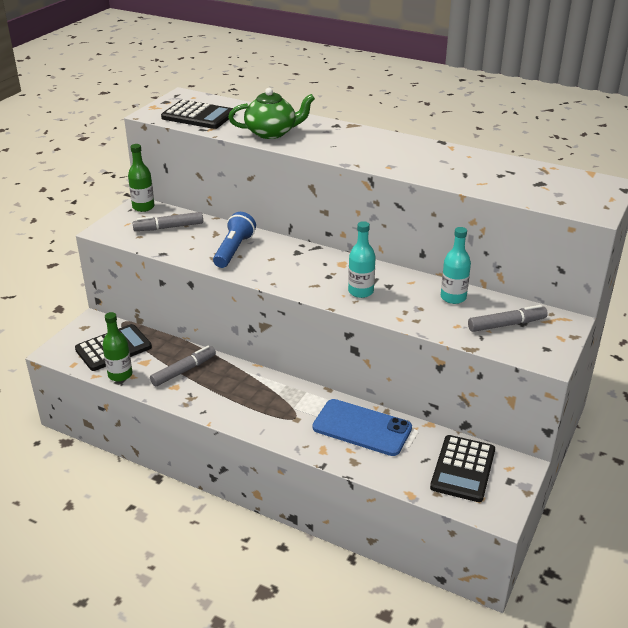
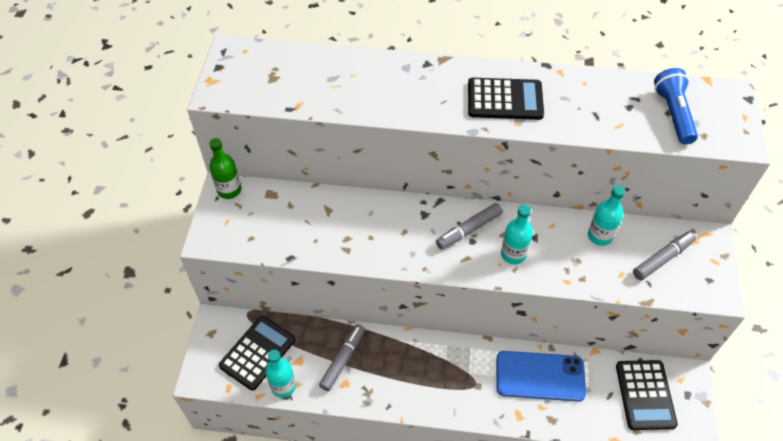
camera: 20 degrees left, 20 degrees up
(120, 375) = (283, 386): green bottle -> turquoise bottle
(169, 227) = (274, 215): grey marker -> grey marker (468, 230)
(198, 116) = (271, 85): black calculator -> black calculator (505, 100)
(234, 250) = (360, 230): blue flashlight -> blue flashlight (673, 113)
(272, 133) = (368, 95): green teapot -> none

